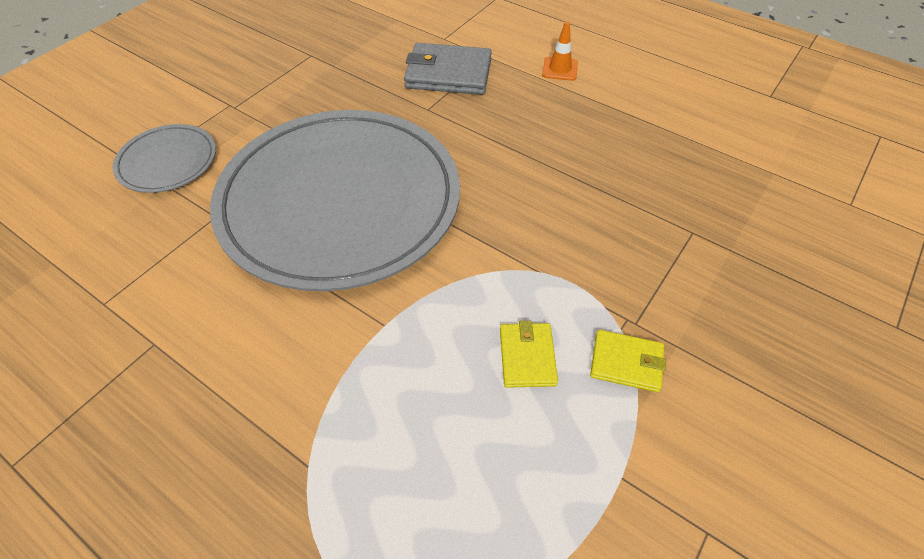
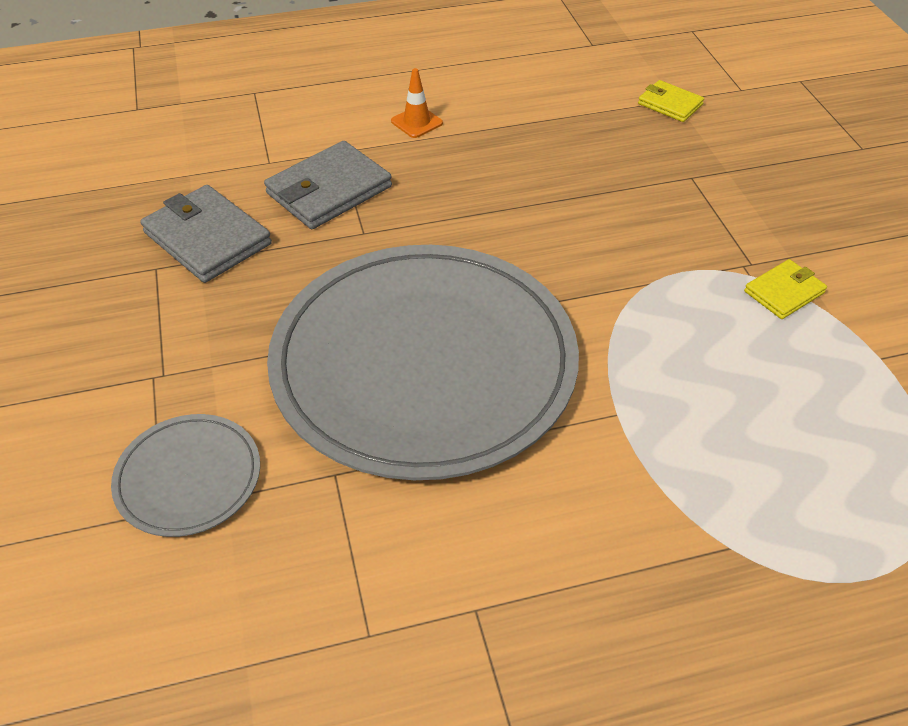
camera: 50 degrees left, 5 degrees down
(354, 57) = (207, 238): none -> grey wallet
(527, 357) = (731, 343): yellow wallet -> yellow wallet (670, 104)

